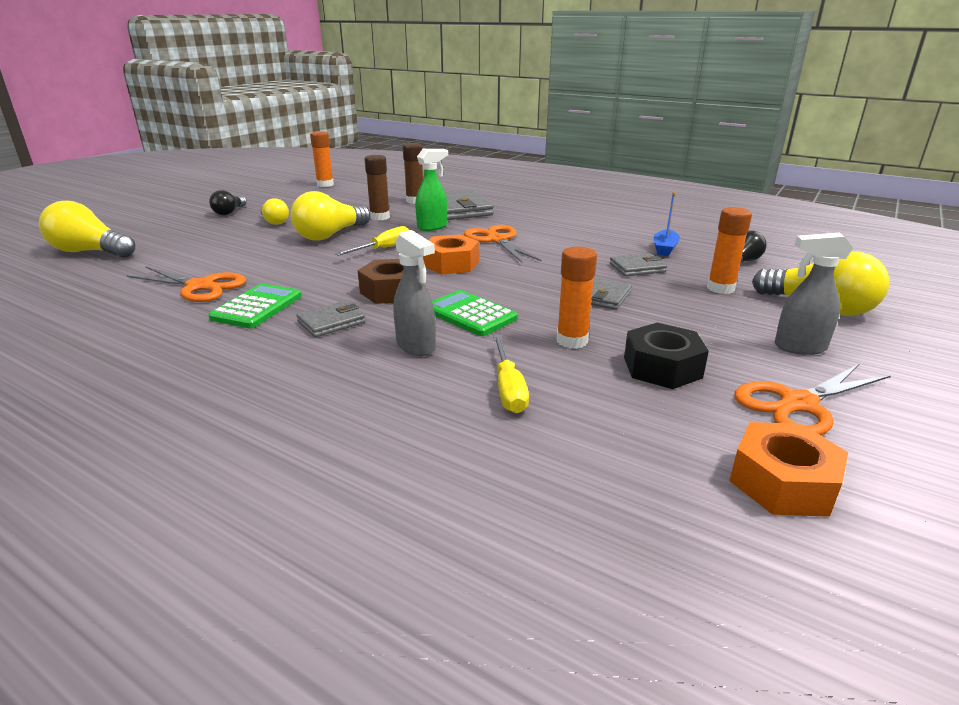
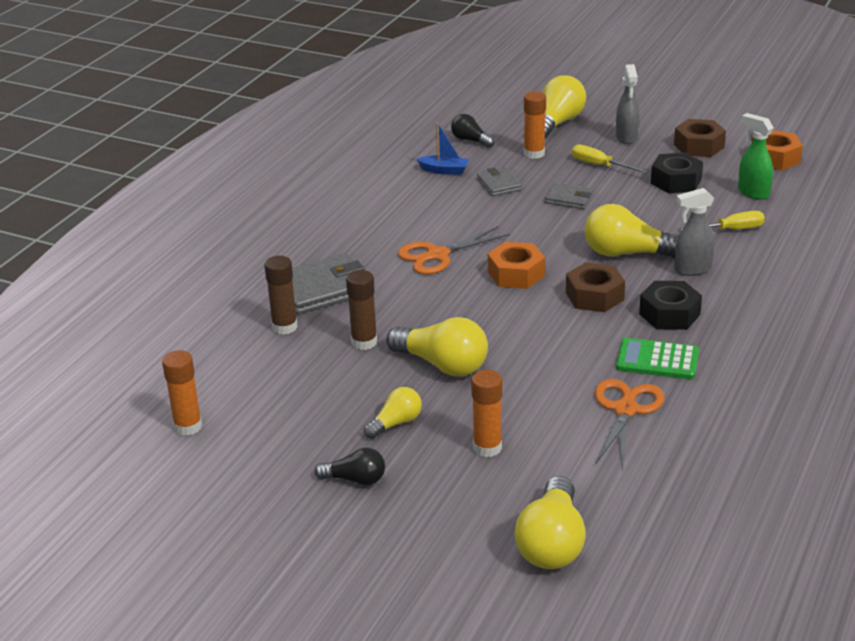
camera: 95 degrees left, 5 degrees up
(331, 322) = (669, 314): grey wallet -> black nut
(383, 249) = (482, 319): yellow screwdriver -> yellow screwdriver (600, 165)
(416, 347) = (692, 269): grey spray bottle -> grey spray bottle turned 150 degrees counterclockwise
(432, 227) = (399, 299): green spray bottle -> green spray bottle (753, 192)
(470, 314) = (626, 253): green calculator -> yellow light bulb
(572, 341) = (653, 211): orange glue stick -> orange glue stick (487, 447)
(798, 404) = (698, 146): orange scissors -> brown nut

